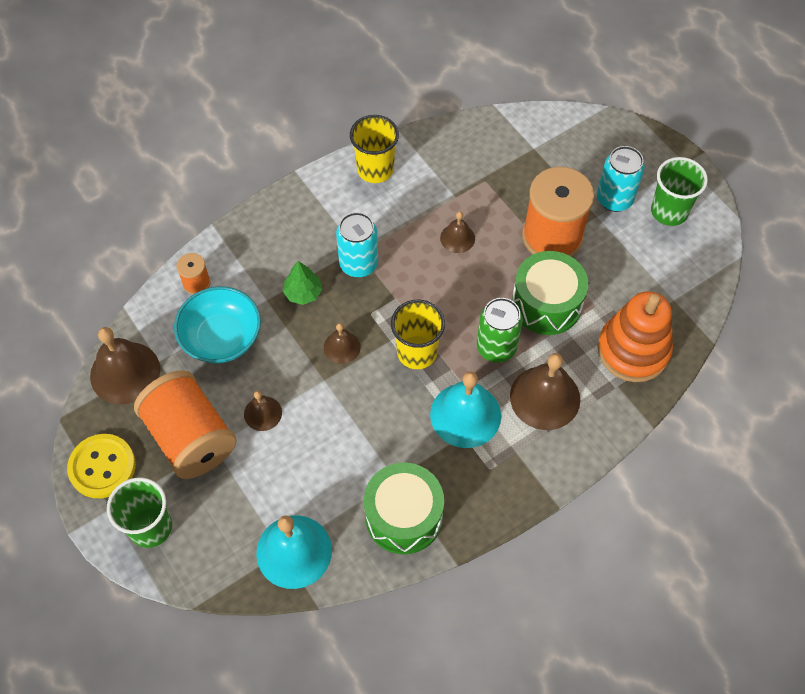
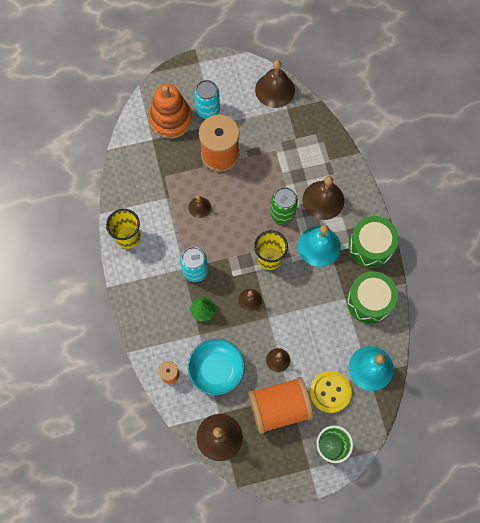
camera: 70 degrees left, 10 degrees up
(102, 467) = (280, 467): yellow button -> yellow button (330, 392)
(546, 304) = (264, 175): green drum -> green drum (370, 246)
(633, 350) = (310, 143): orange stacking toy -> orange stacking toy (171, 120)
(669, 211) = (228, 85): green cup -> none
(696, 274) = (275, 90): none -> brown bell

